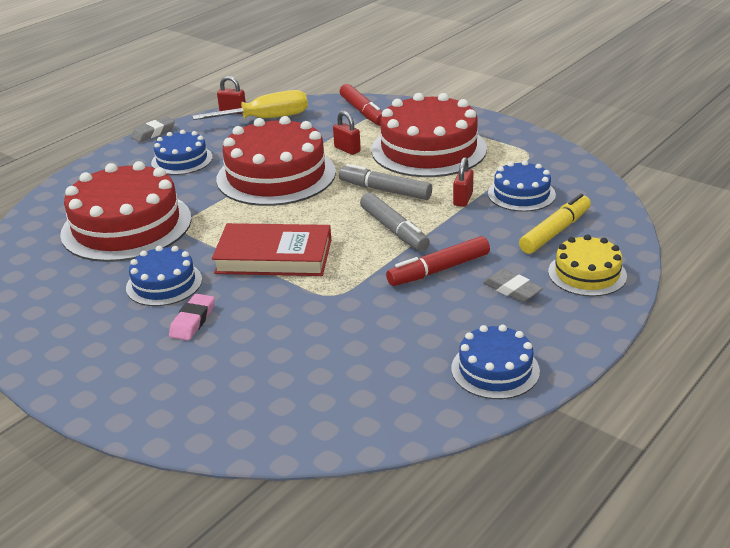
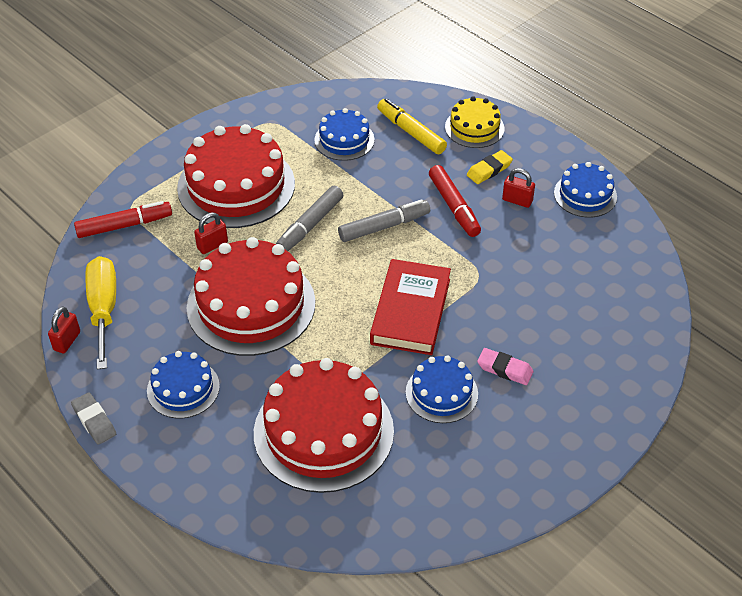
camera: 85 degrees left, 15 degrees up
(463, 199) = (342, 176): red padlock -> red padlock (517, 200)
(512, 290) = (489, 170): grey eraser -> yellow eraser

